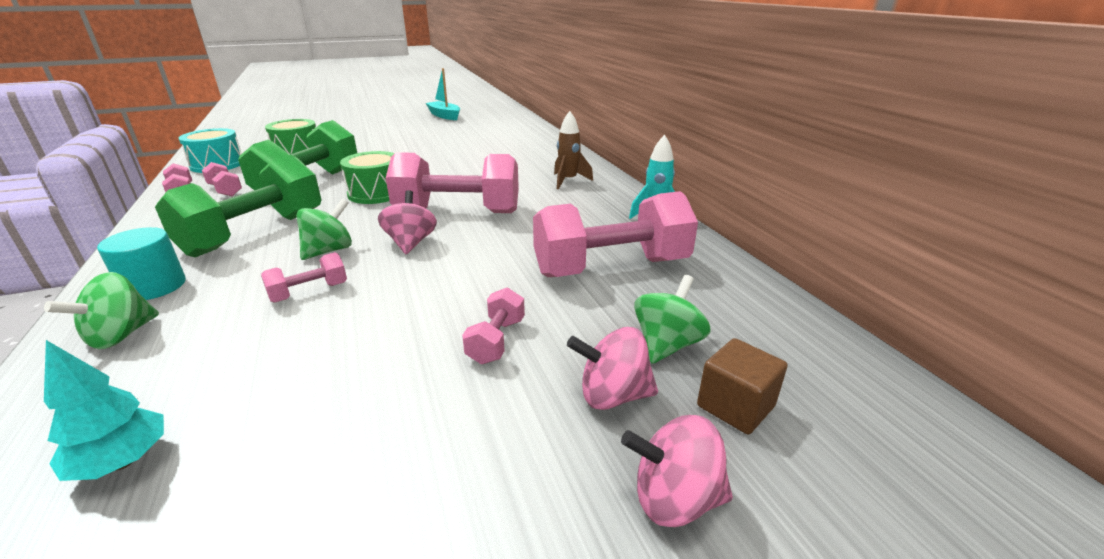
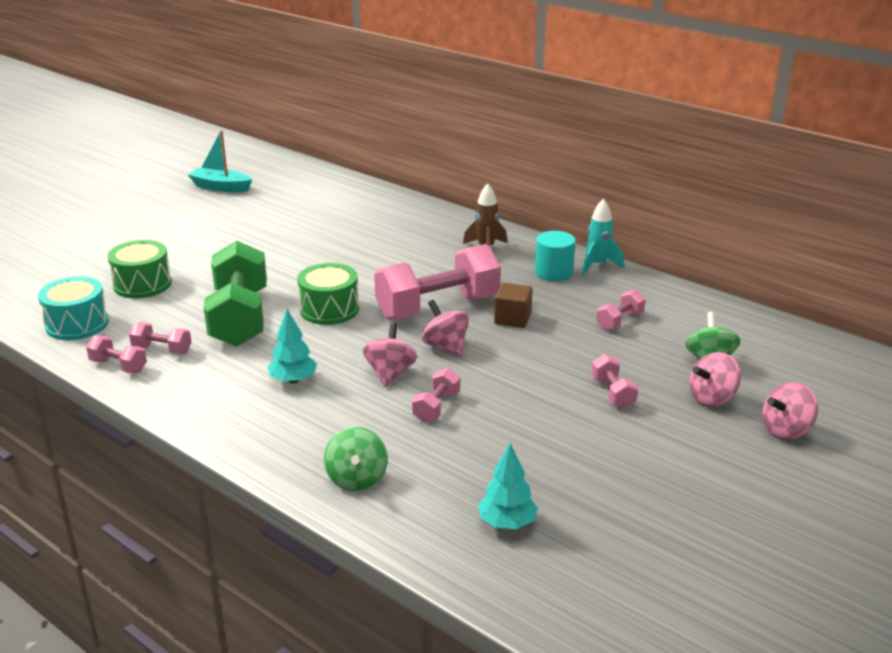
camera: 30 degrees left, 0 degrees up
(154, 286) = (303, 445): turquoise cylinder -> turquoise cylinder (554, 272)
(255, 233) = (293, 380): green dumbbell -> turquoise tree
(329, 251) = (390, 373): green spinning top -> pink spinning top
(611, 267) = (619, 321): pink dumbbell -> pink dumbbell, size x0.45
(735, 406) = (774, 382): brown cube -> brown cube (512, 319)

